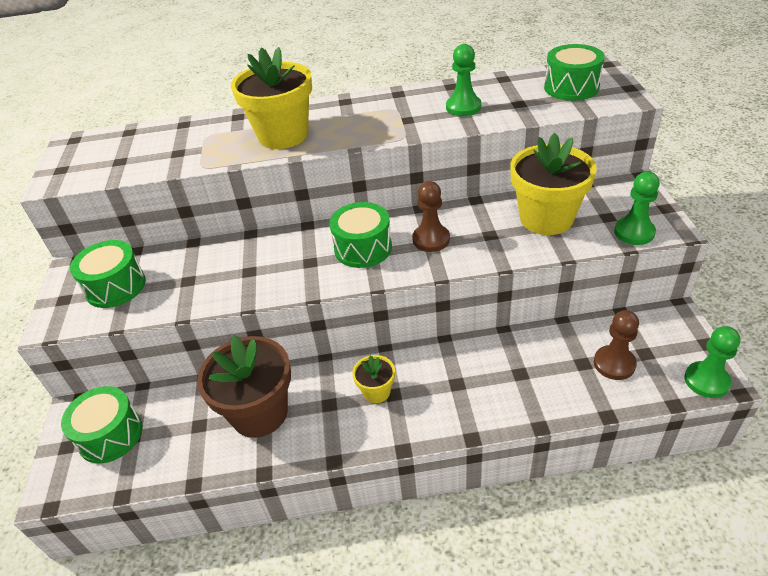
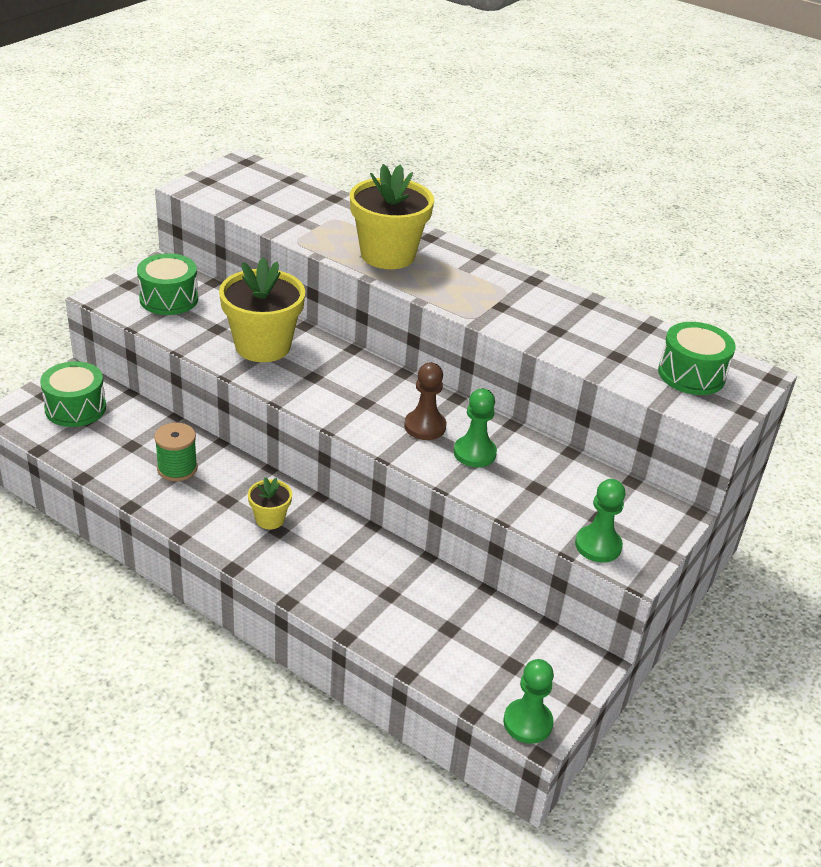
camera: 35 degrees right, 5 degrees down
(259, 413) = (177, 468): brown flower pot -> green spool
(363, 248) = (365, 395): green drum -> none
(463, 107) = (564, 327): green pawn -> green pawn (474, 453)
(546, 218) = (544, 480): yellow flower pot -> yellow flower pot (263, 346)
(614, 364) = (473, 649): brown pawn -> none

